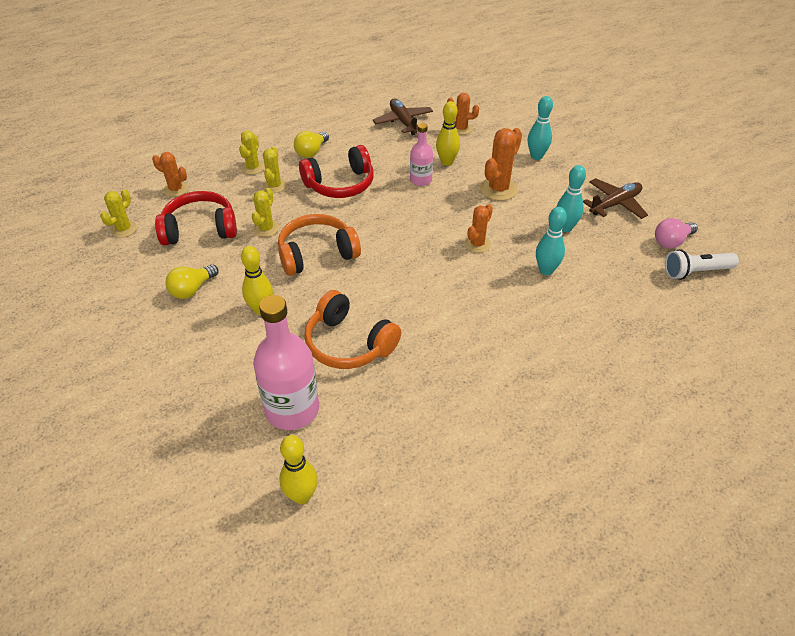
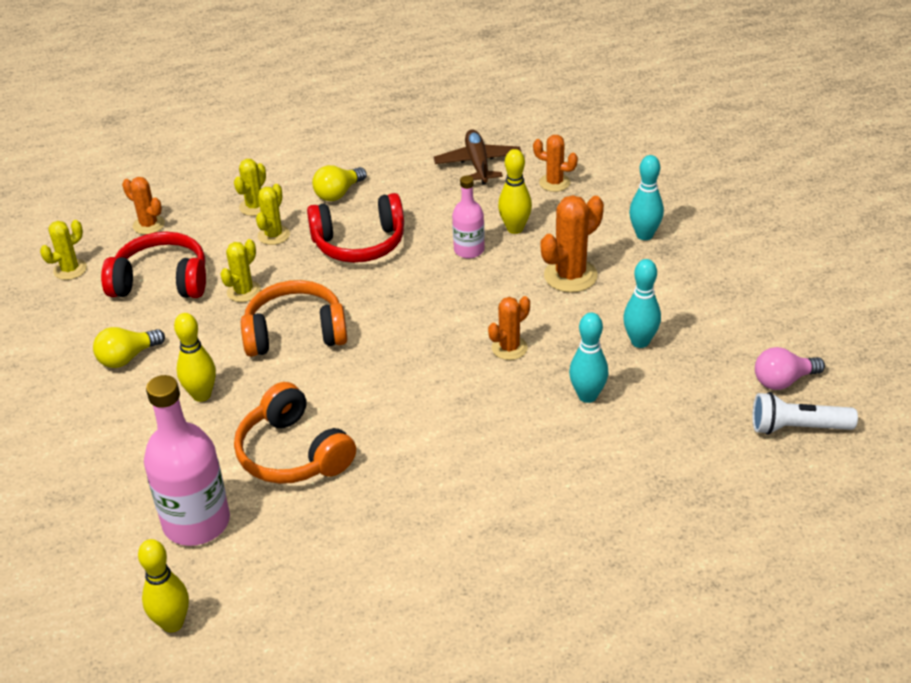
camera: 15 degrees right, 5 degrees down
(615, 204) = (726, 317): brown plane -> none

